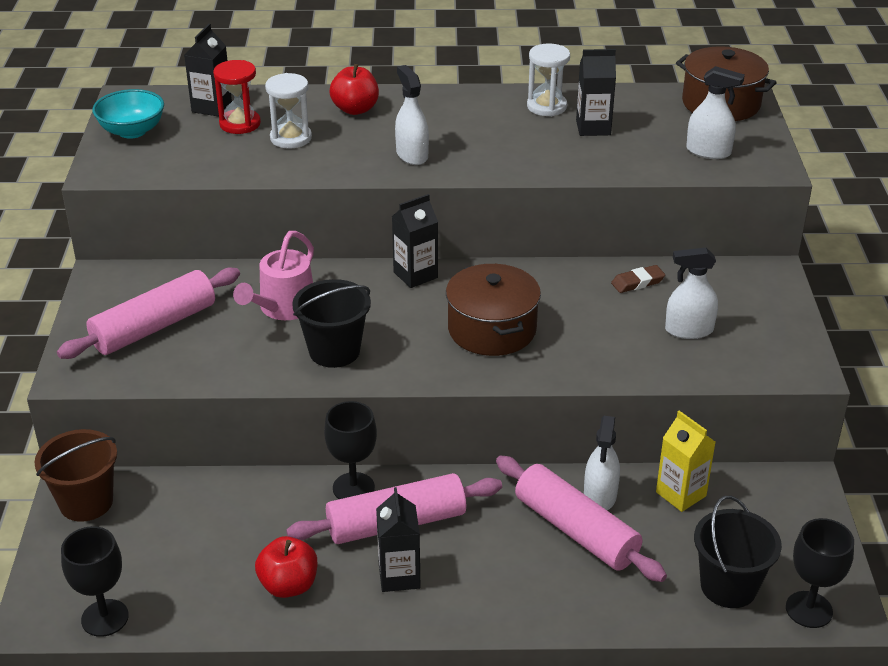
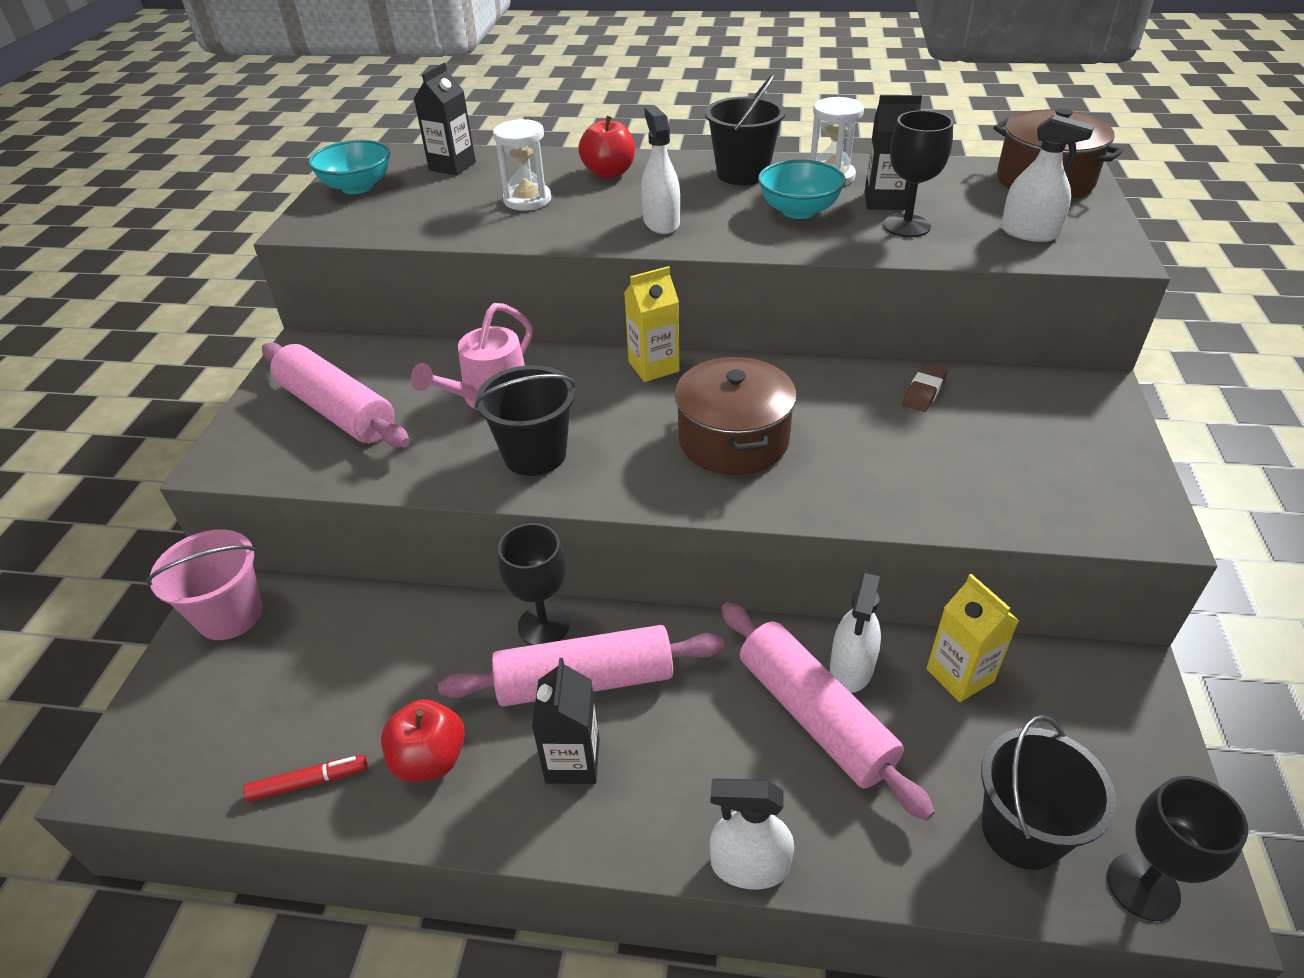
camera: 10 degrees right, 5 degrees up
(86, 502) = (230, 615): brown bucket -> pink bucket
(105, 618) = (192, 782): black goblet -> black goblet (906, 226)
(154, 327) = (337, 410): pink rolling pin -> pink rolling pin turned 75 degrees clockwise
(198, 609) = (308, 782): none -> red marker
(240, 124) = (476, 183): red hourglass -> none
(415, 275) = (653, 367): black carton -> yellow carton
(471, 106) = (742, 174): none -> black bucket
(524, 139) = (799, 211): none -> turquoise bowl
(637, 282) = (924, 391): brown eraser -> brown eraser turned 45 degrees counterclockwise
(689, 330) = (988, 458): white spray bottle -> white spray bottle (749, 865)

